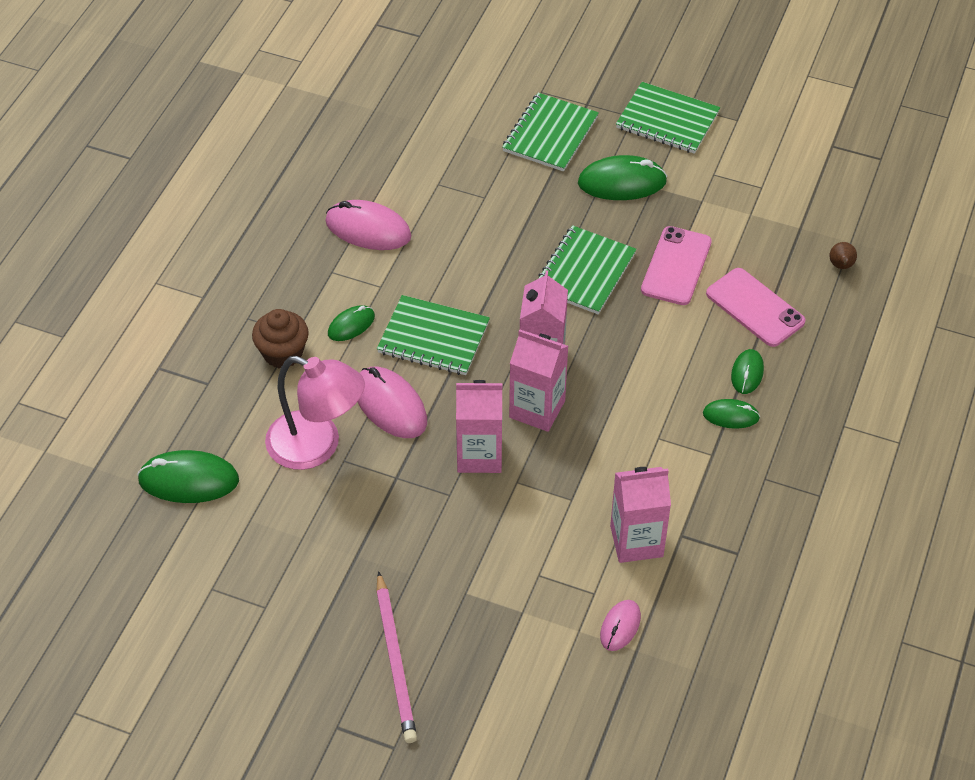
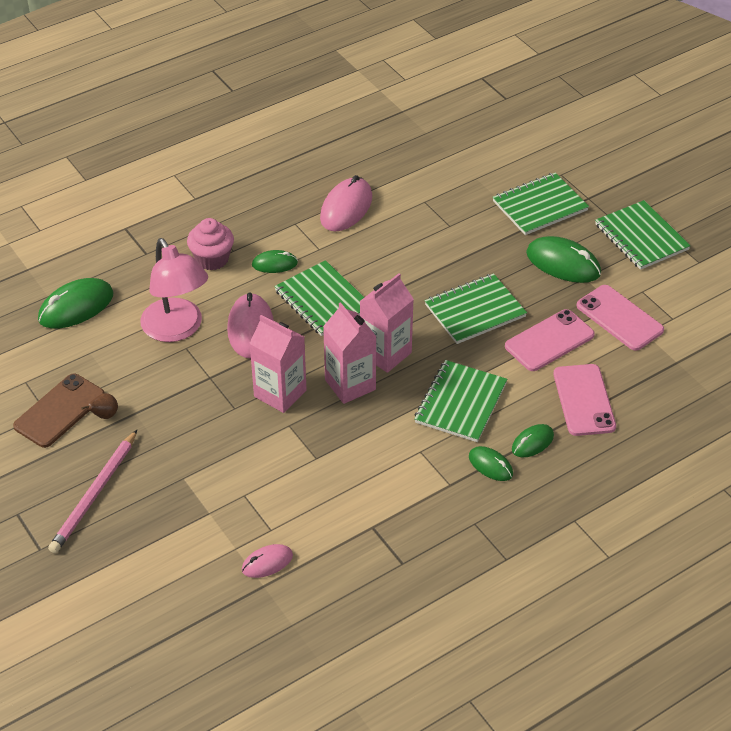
camera: 35 degrees right, 5 degrees down
(188, 480) = (76, 307): green mouse -> green mouse turned 75 degrees counterclockwise
(278, 598) = (59, 411): none -> brown phone
(283, 353) = (212, 259): brown cupcake -> pink cupcake
(368, 229) = (346, 208): pink mouse -> pink mouse turned 60 degrees clockwise
(636, 541) = (335, 512): pink carton -> none
(652, 370) = (460, 403): none -> green notebook
(717, 211) = (619, 318): none -> pink phone
(841, 266) = (684, 406): brown pear -> brown pear (104, 415)

